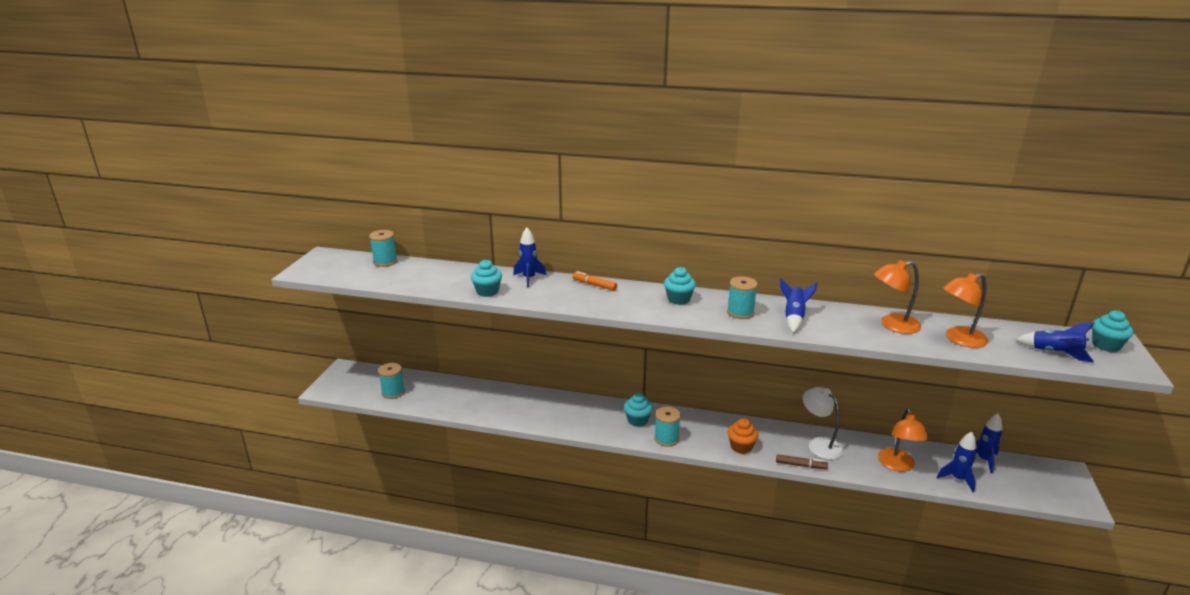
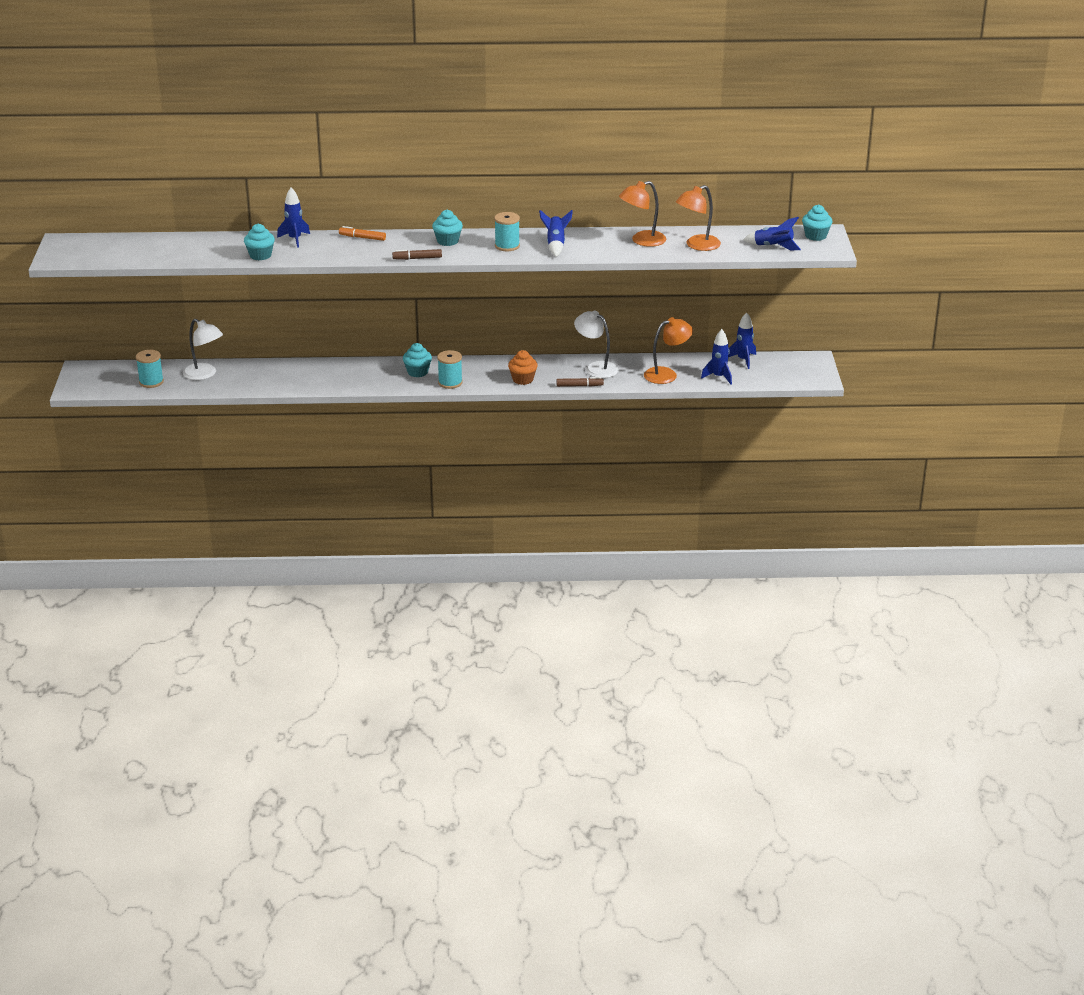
camera: 15 degrees left, 5 degrees up
(385, 261) = (135, 240): turquoise spool -> none
(443, 391) = (204, 374): none -> white lamp
(641, 315) = (417, 258): none -> brown marker
(897, 465) = (667, 374): orange lamp -> orange lamp turned 105 degrees counterclockwise

